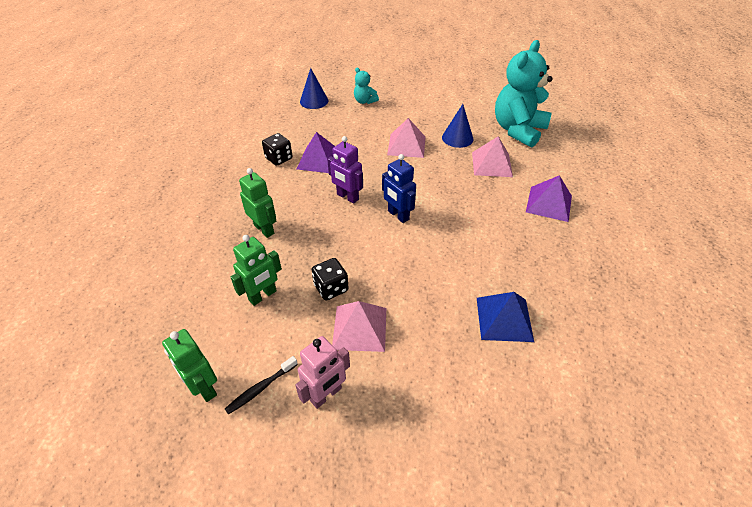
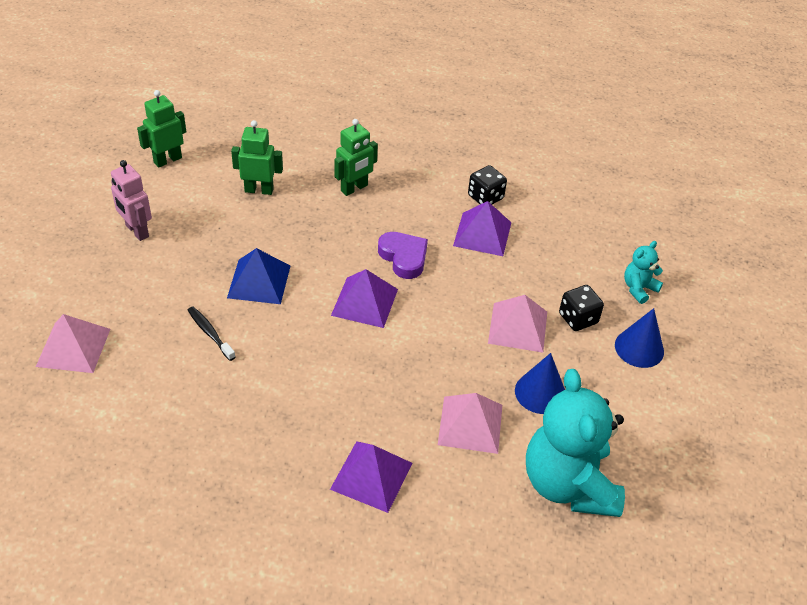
camera: 90 degrees right, 0 degrees up
(260, 388) = (156, 192): black toothbrush -> black toothbrush (210, 333)
(263, 296) = (259, 190): green robot -> green robot turned 135 degrees clockwise
(314, 101) = (631, 231): blue cone -> blue cone (639, 348)
(331, 288) = (258, 238): black dice -> black dice (578, 318)
(347, 197) = (404, 257): purple robot -> purple heart
(359, 328) = (202, 257): pink pyramid -> pink pyramid (73, 347)
(398, 215) = (364, 302): blue robot -> purple pyramid
(504, 319) = (182, 375): blue pyramid -> blue pyramid (259, 281)
(518, 130) = (568, 484): turquoise teddy bear -> turquoise teddy bear turned 135 degrees counterclockwise

